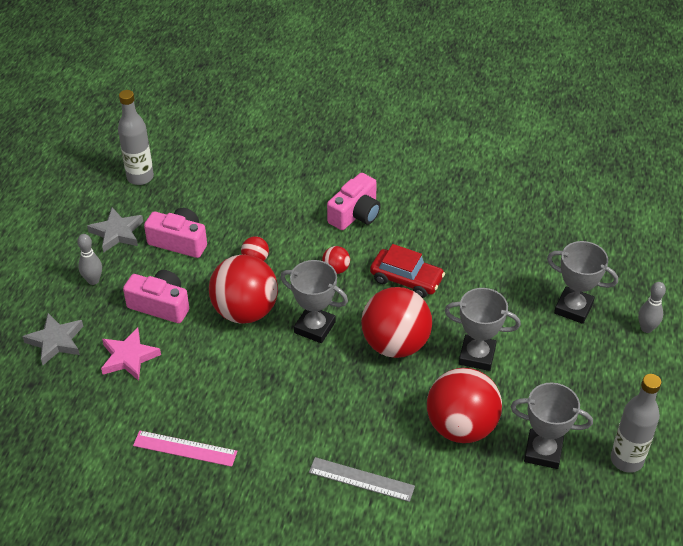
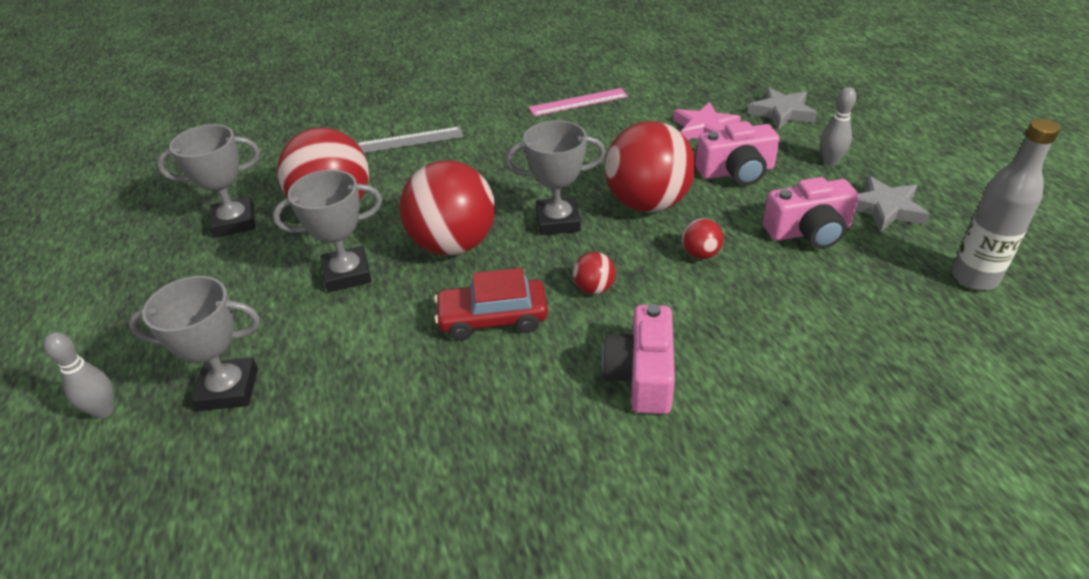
camera: 150 degrees right, 5 degrees down
(626, 460) = (134, 251): grey bottle -> none

